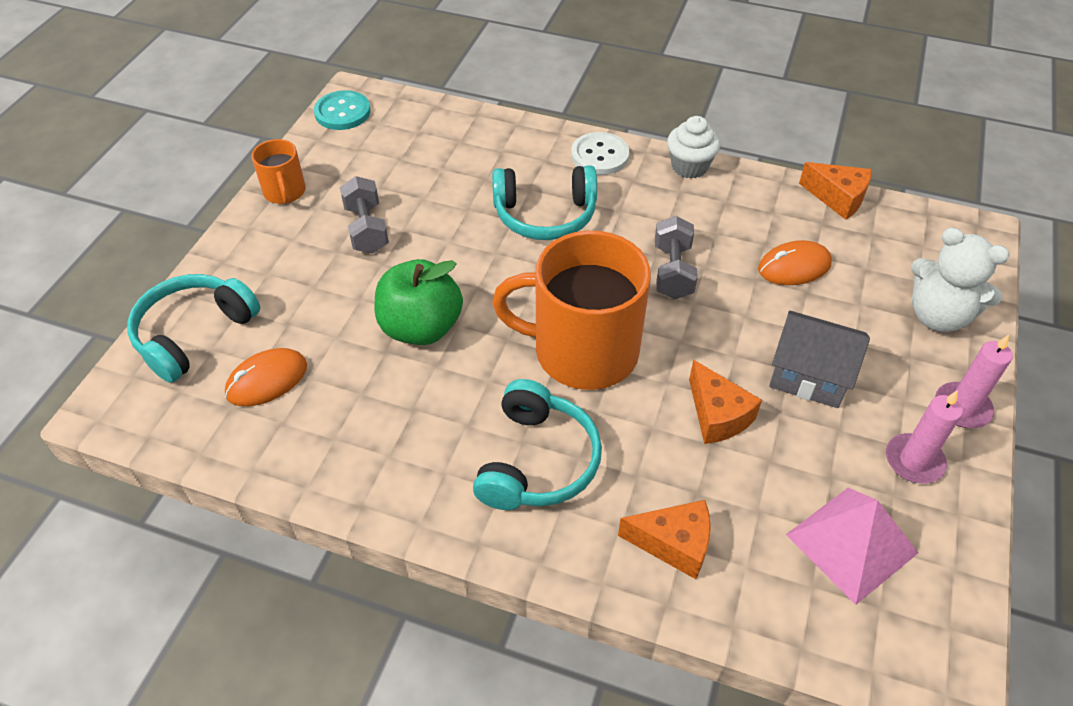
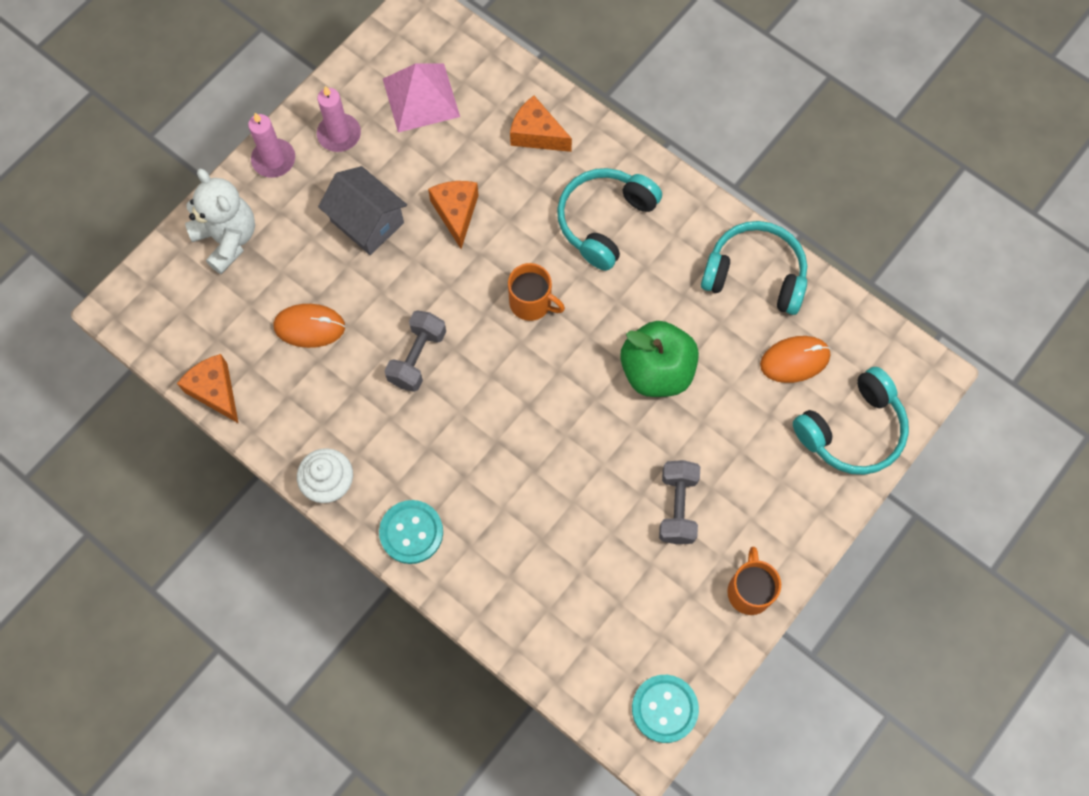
camera: 160 degrees left, 20 degrees up
(545, 215) = (501, 466): turquoise headphones -> turquoise headphones (755, 274)
(583, 351) = (531, 303): orange mug -> orange mug, size x0.48
(599, 155) = (411, 532): white button -> turquoise button

